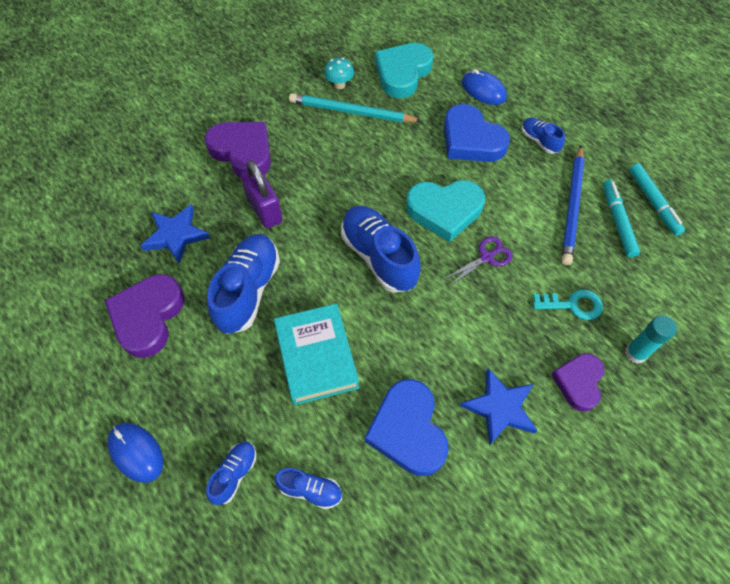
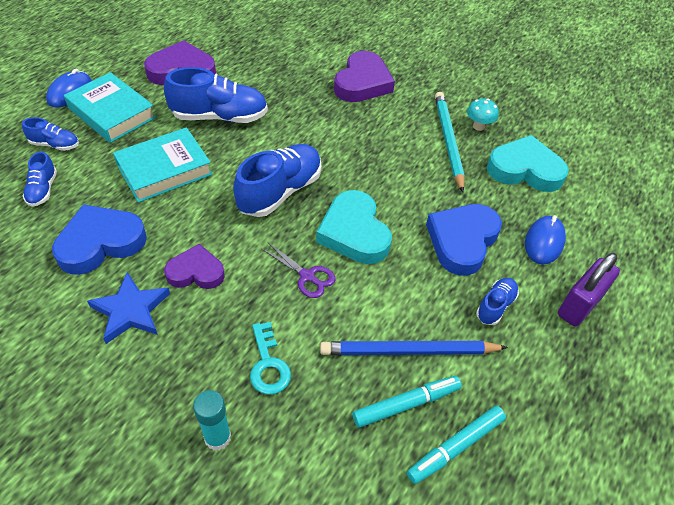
camera: 70 degrees right, 10 degrees down
(176, 235) = (261, 66): blue star -> none
(198, 404) = (112, 113): none -> turquoise book
(264, 209) = (306, 108): purple padlock -> purple padlock (579, 305)
(578, 382) = (170, 379): purple heart -> purple heart (196, 272)

